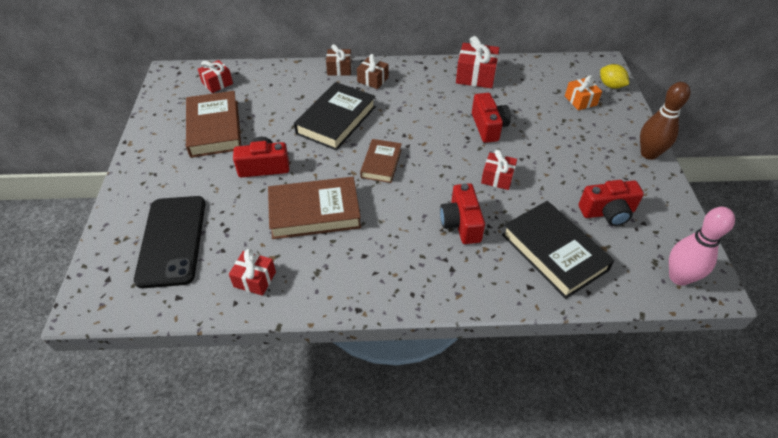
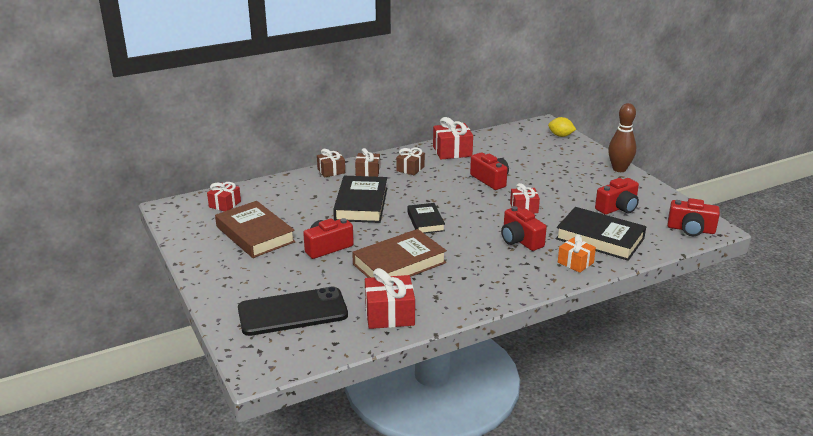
camera: 25 degrees left, 20 degrees down
(172, 240) = (292, 312): black phone -> black phone turned 75 degrees counterclockwise
(255, 279) = (389, 314): red gift -> red gift, size x1.55
(381, 163) = (425, 221): brown book -> black book
(417, 87) = (410, 169): none -> brown gift
(580, 100) = (546, 149): orange gift -> orange gift (575, 262)
(679, 277) = (691, 229): pink bowling pin -> red camera

